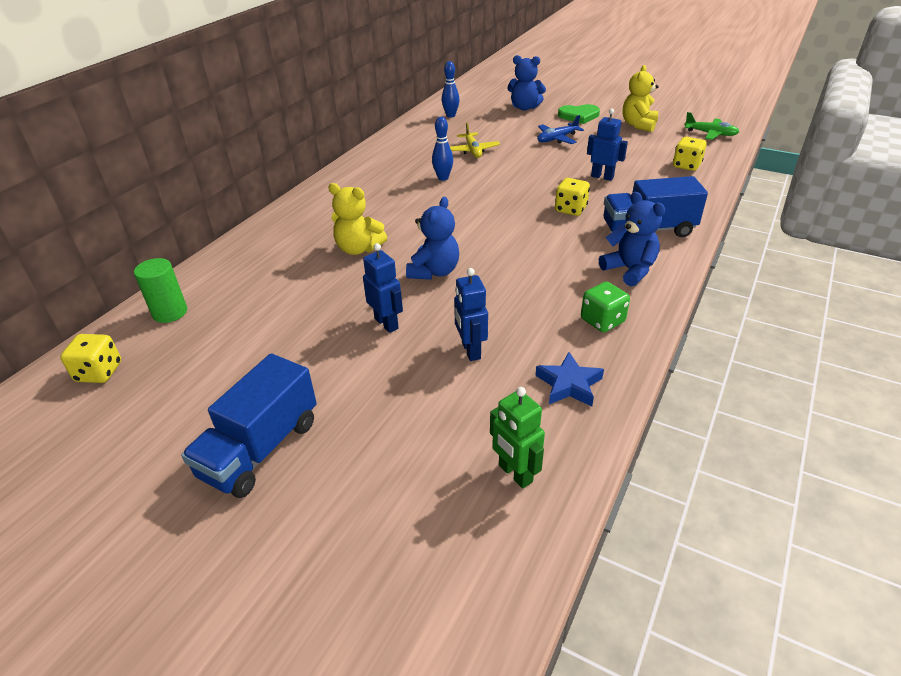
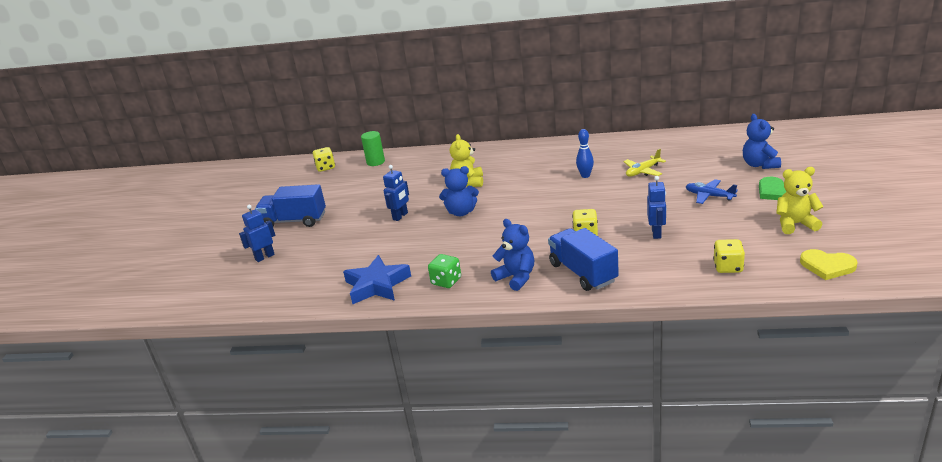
camera: 70 degrees right, 10 degrees down
(450, 115) = (698, 143): blue bowling pin -> none
(470, 350) = (390, 247): blue robot -> blue robot (264, 257)
(515, 474) = (302, 287): green robot -> none
(569, 384) = (377, 285): blue star -> blue star, size x1.60
(629, 270) = (516, 278): blue teddy bear -> blue teddy bear turned 75 degrees counterclockwise
(710, 134) = (827, 266): green plane -> yellow heart

